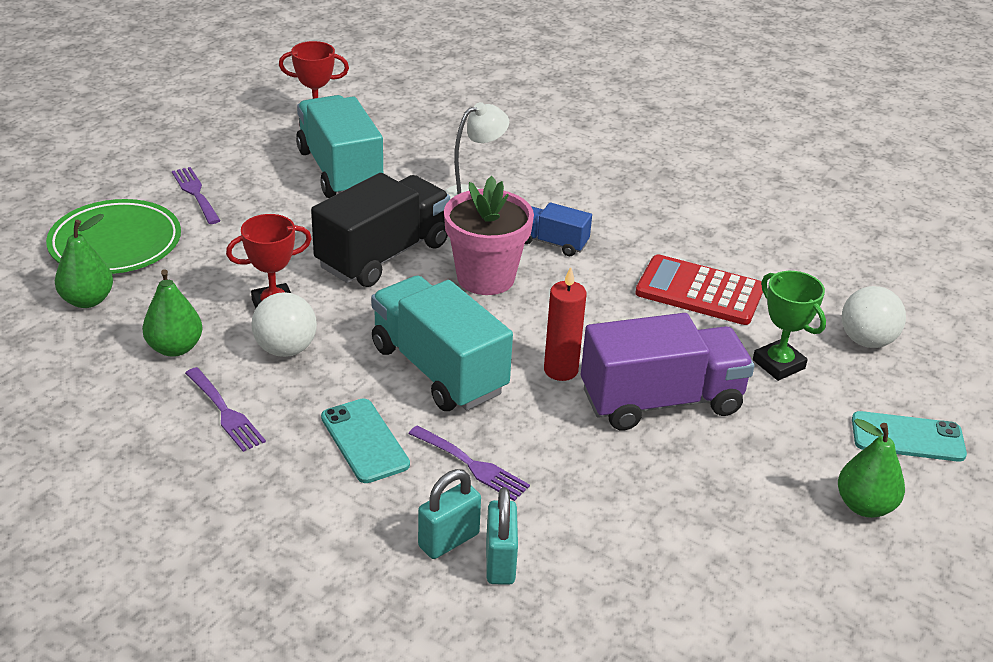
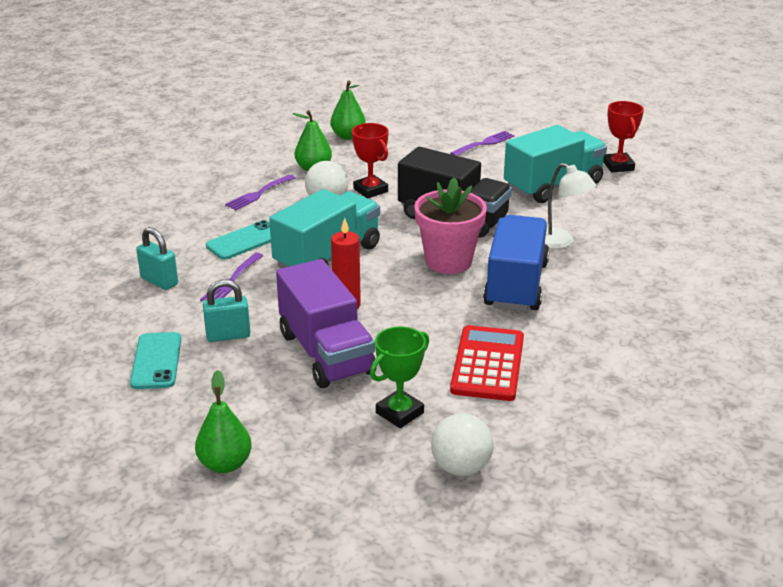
camera: 80 degrees right, 5 degrees down
(115, 243) = (410, 132): green plate -> none
(500, 562) = (142, 302): turquoise padlock -> turquoise padlock (228, 335)
(552, 243) = (516, 285): blue truck -> blue truck, size x1.96
(907, 437) = (322, 492): turquoise phone -> turquoise phone (156, 361)

